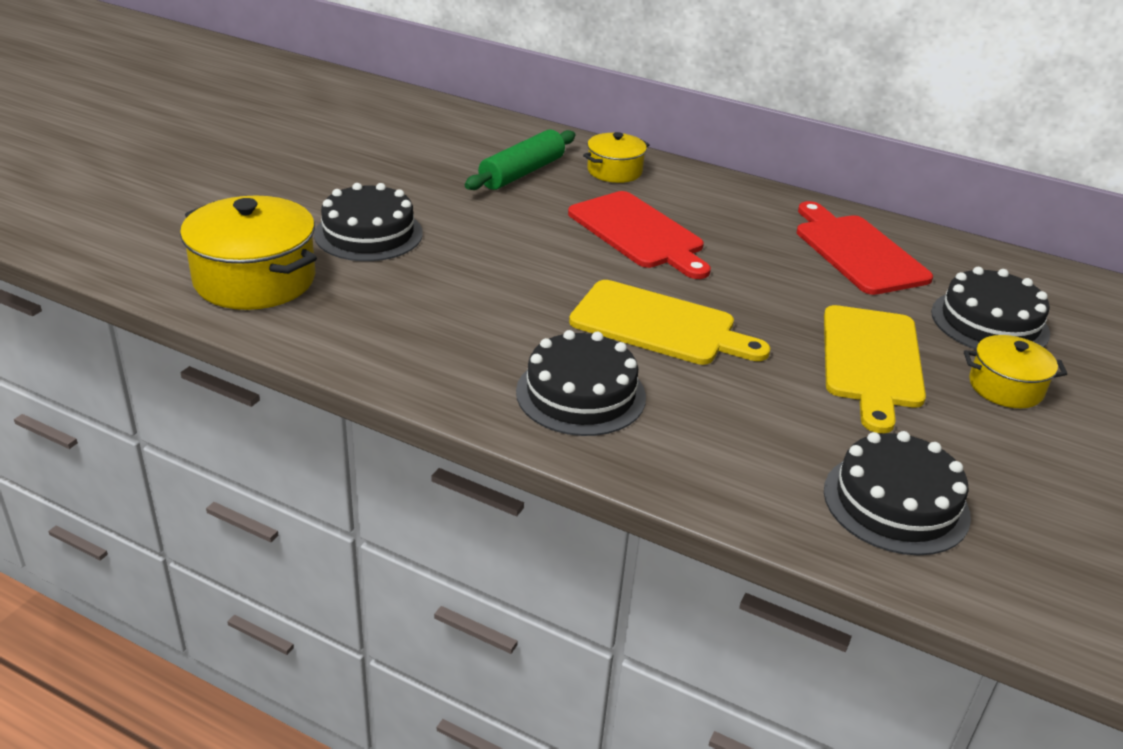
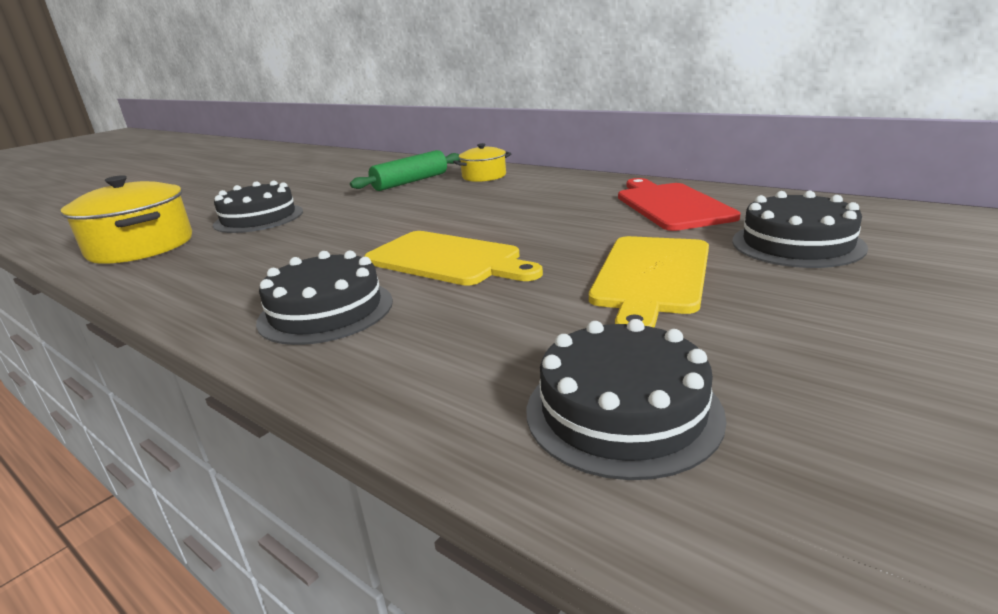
camera: 15 degrees right, 10 degrees down
(639, 233) = (476, 206): red cutting board -> none
(1005, 387) = (806, 293): yellow pot -> none

